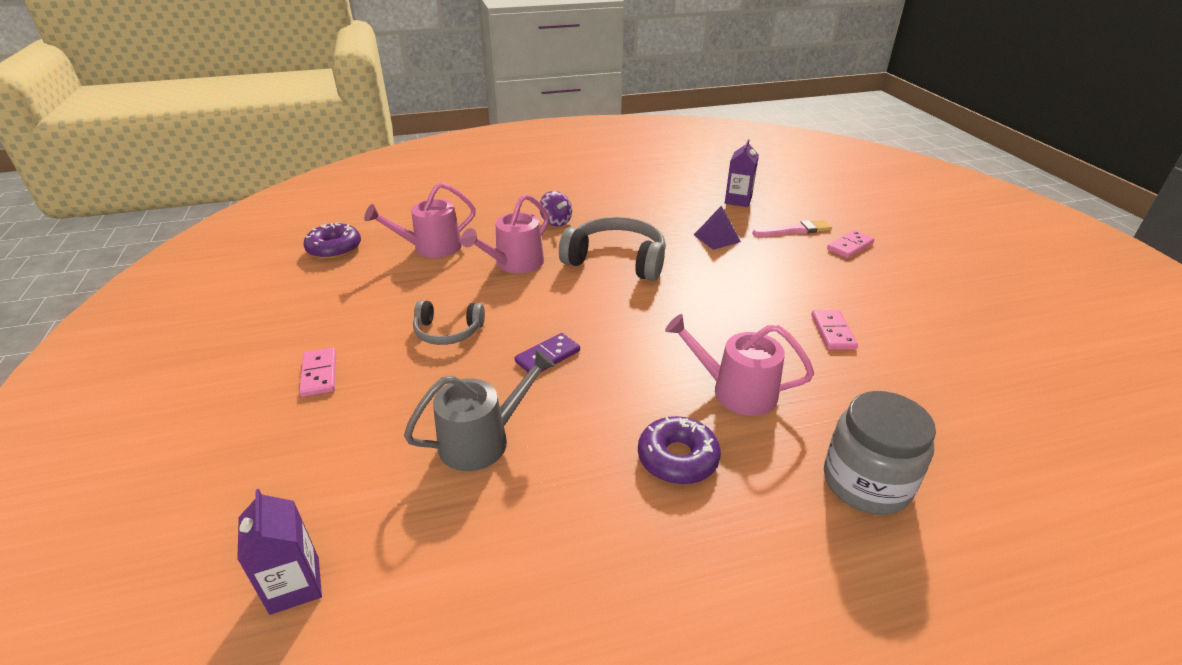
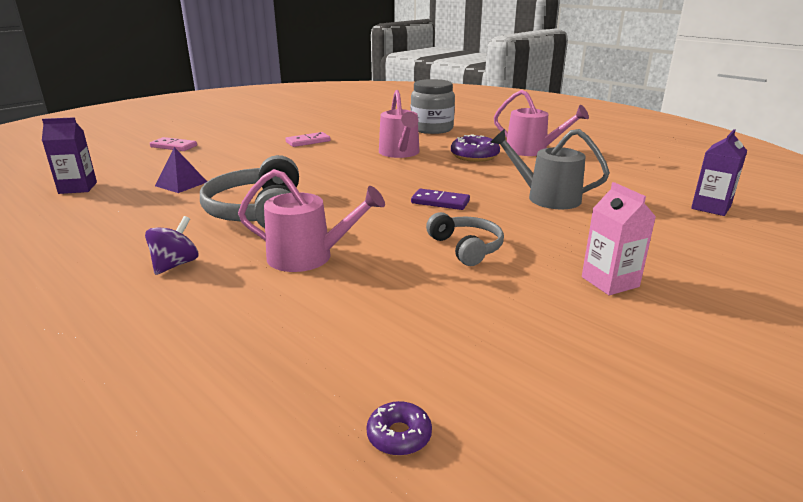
camera: 120 degrees left, 10 degrees down
(319, 374) = (610, 282): pink domino -> pink carton
(334, 248) = (399, 435): purple donut -> purple donut, size x0.55
(432, 247) = (313, 329): pink watering can -> pink watering can (531, 150)
(794, 230) = (149, 162): pink brush -> none

